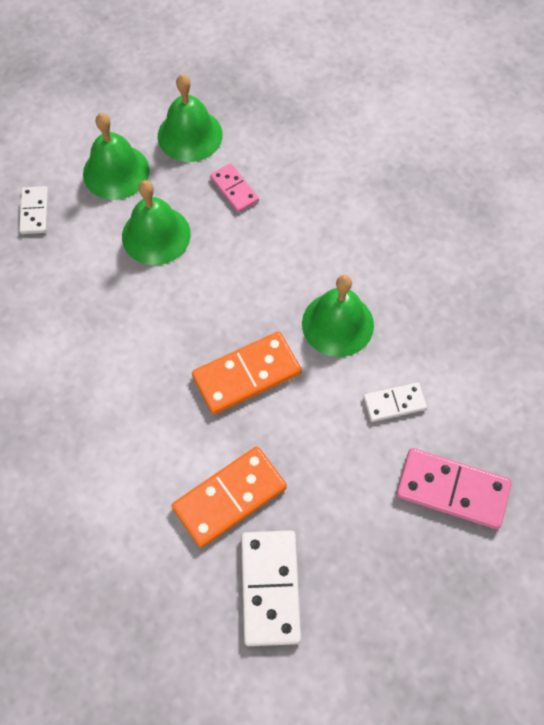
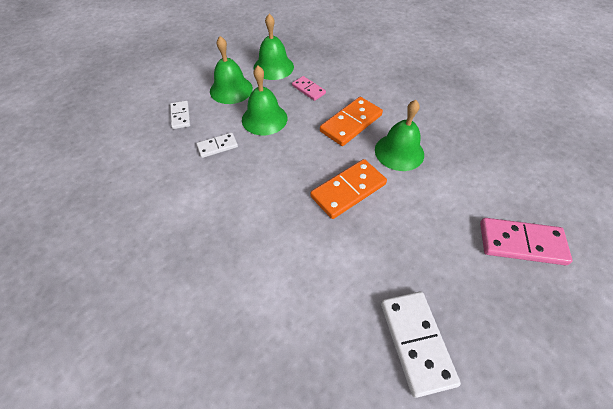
camera: 10 degrees left, 10 degrees down
(230, 498) = (361, 276): orange domino -> orange domino (351, 123)
(394, 403) = (456, 193): white domino -> white domino (217, 146)

